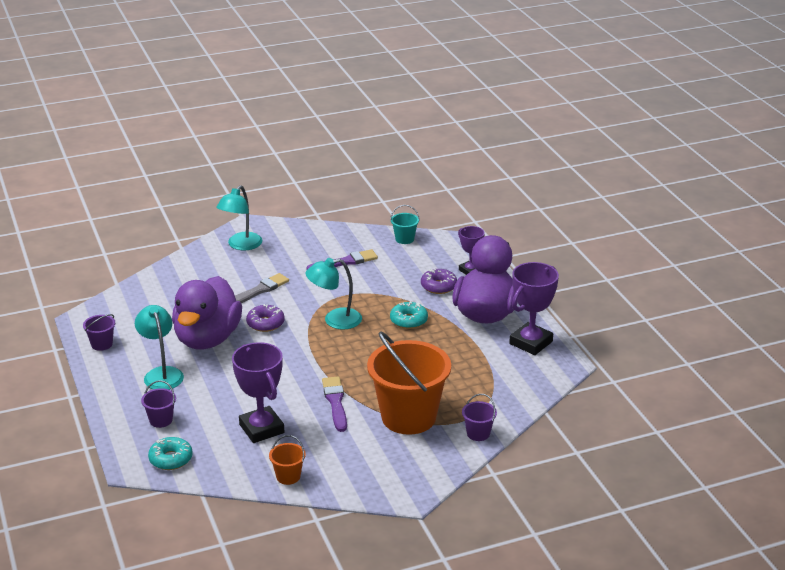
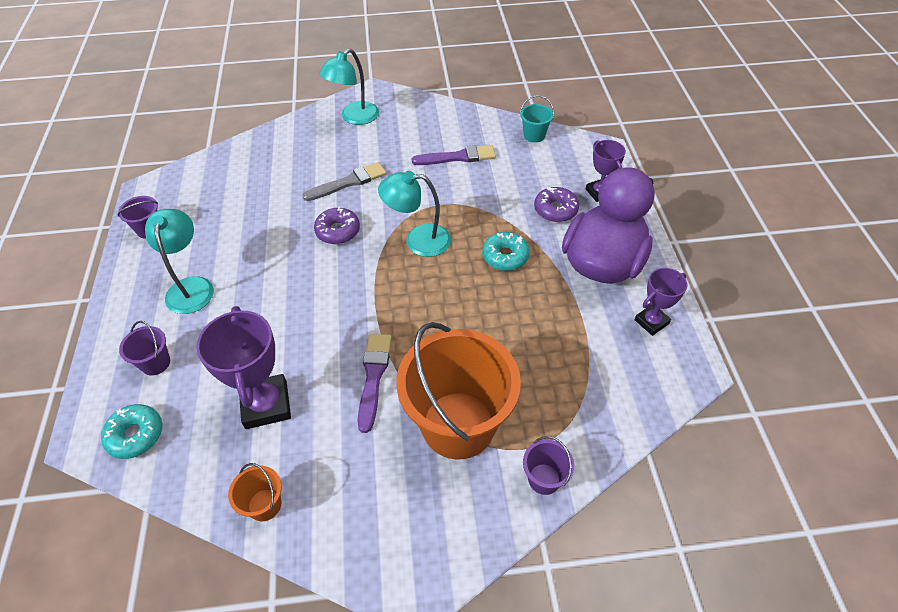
camera: 15 degrees right, 20 degrees up
(207, 339) = (264, 243): purple duck -> none
(531, 343) = (651, 322): purple trophy -> purple trophy, size x0.60

